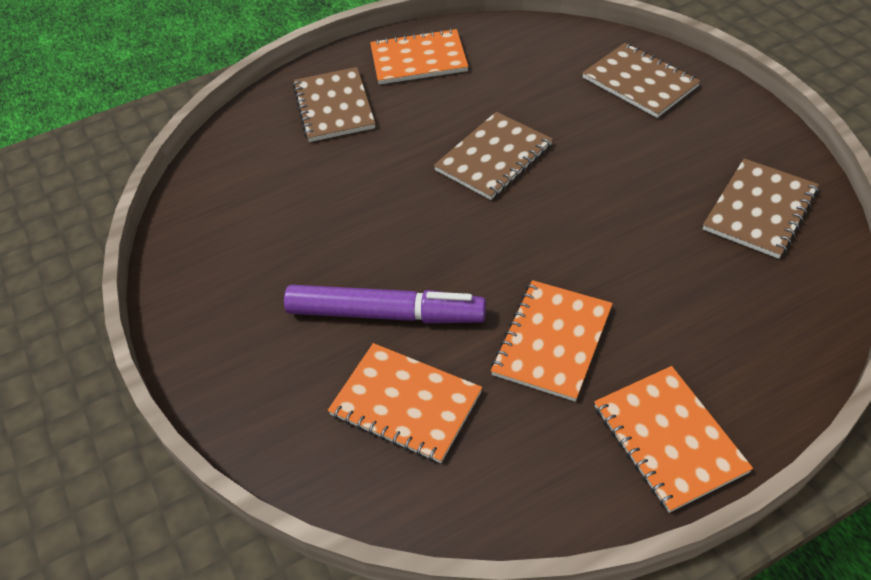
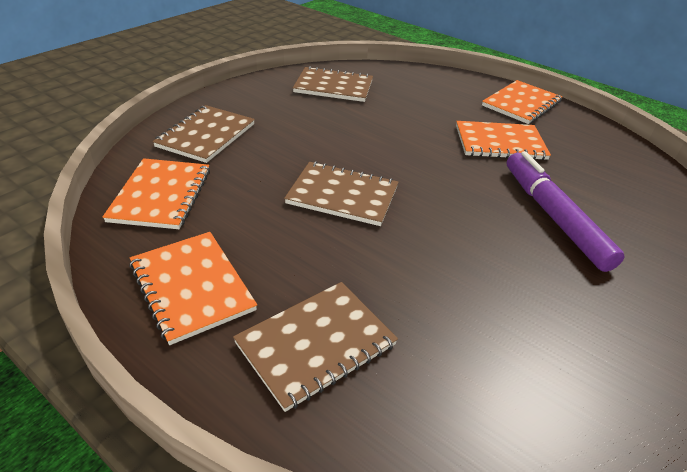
camera: 120 degrees left, 10 degrees down
(405, 404) = (606, 189): orange notebook -> orange notebook (161, 195)

